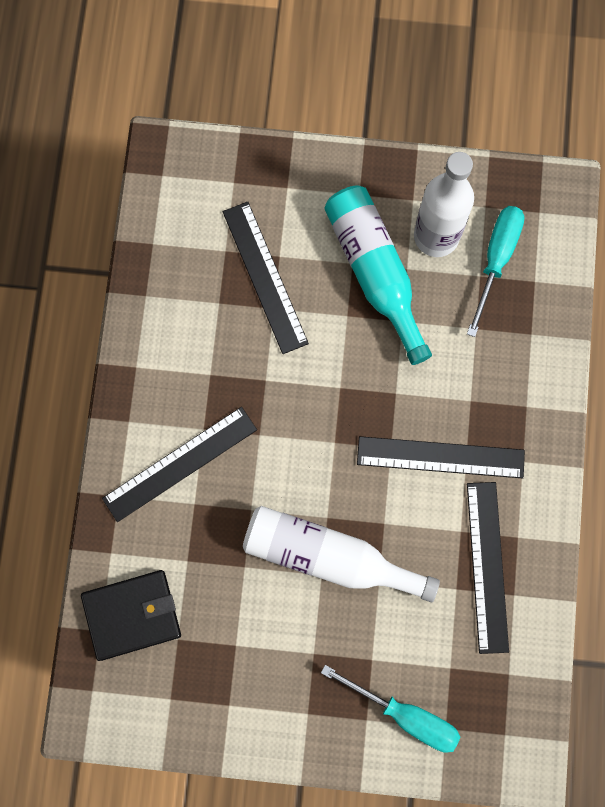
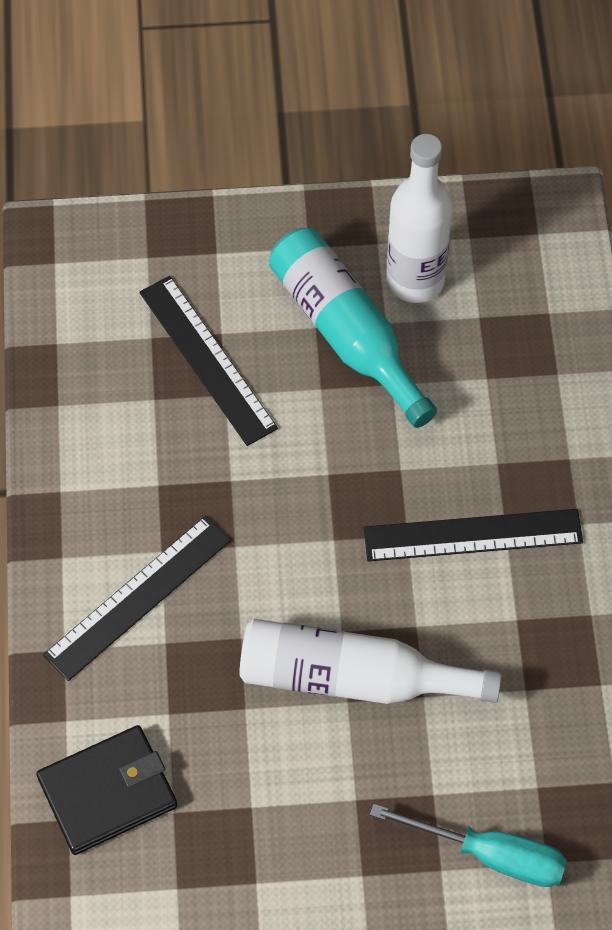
camera: 10 degrees left, 15 degrees down
(487, 566) = (559, 656): black ruler -> none
(496, 260) = (495, 295): turquoise screwdriver -> none

